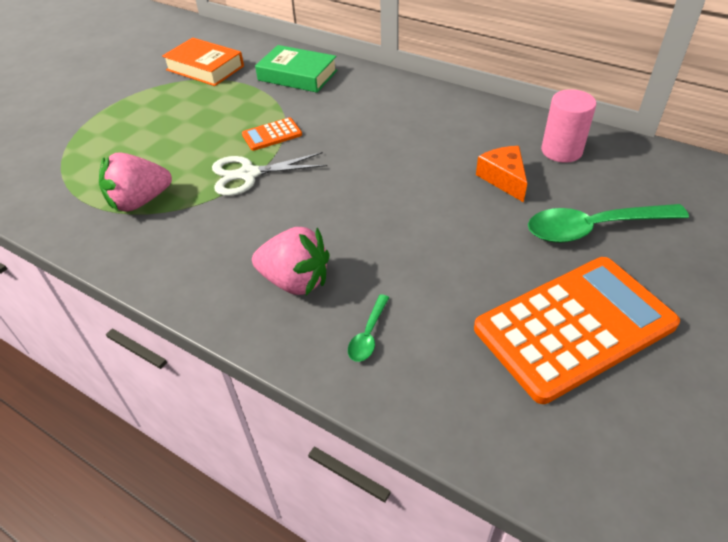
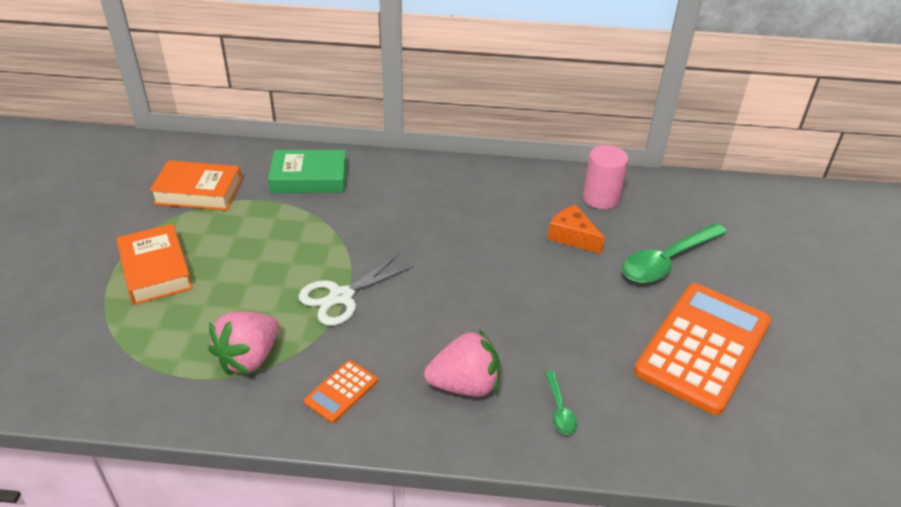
camera: 30 degrees left, 5 degrees down
(129, 117) = (156, 270): none -> orange book
(272, 135) = (332, 249): orange calculator -> orange calculator (341, 391)

